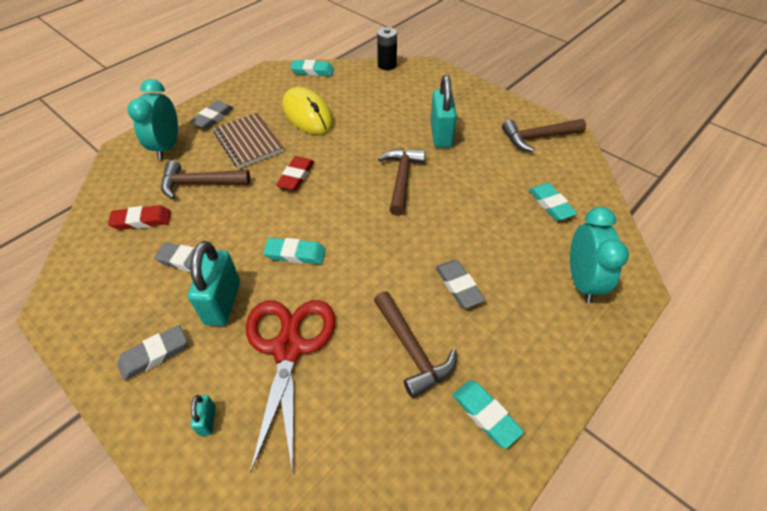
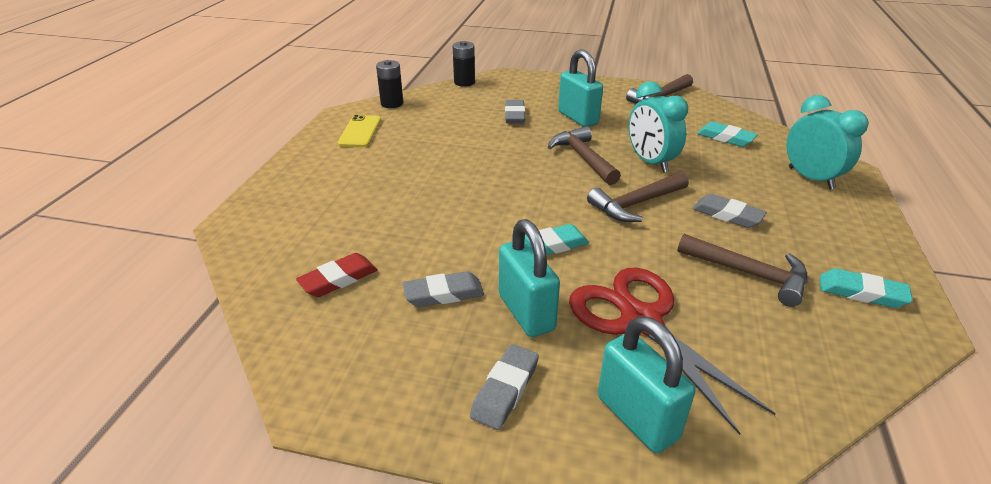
camera: 30 degrees left, 15 degrees down
(167, 147) = (292, 206): turquoise clock -> turquoise clock (650, 162)
(199, 183) = (373, 225): brown hammer -> brown hammer (635, 204)
(207, 420) = (637, 417): turquoise padlock -> turquoise padlock, size x2.13
(213, 118) = (321, 167): grey eraser -> grey eraser (514, 115)
(248, 142) = (389, 175): brown notebook -> none
(266, 93) = (360, 132): none -> yellow phone
(296, 176) = (476, 186): red eraser -> none
(307, 114) = (428, 137): yellow mouse -> none
(312, 71) = (392, 103): turquoise eraser -> black battery

